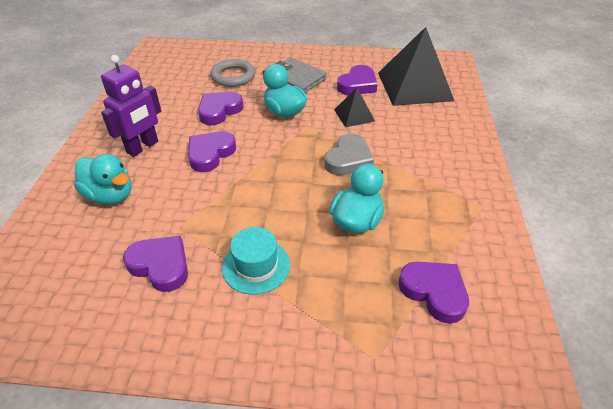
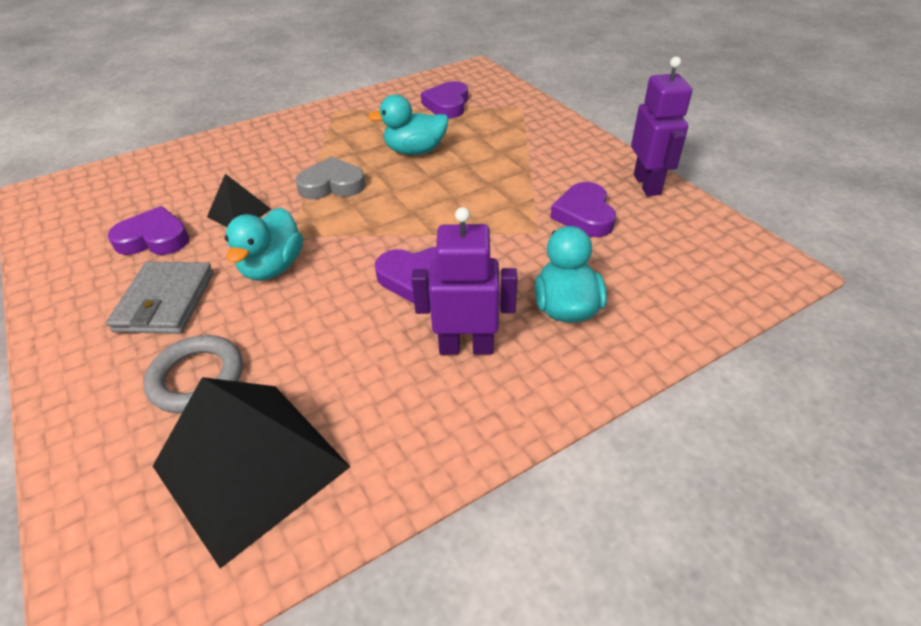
camera: 125 degrees left, 0 degrees up
(136, 344) = (647, 184): none -> purple robot
(219, 111) = (317, 329): purple heart -> none
(256, 266) = (519, 172): turquoise hat -> none
(414, 86) = (134, 197): black pyramid -> black pyramid (250, 466)

